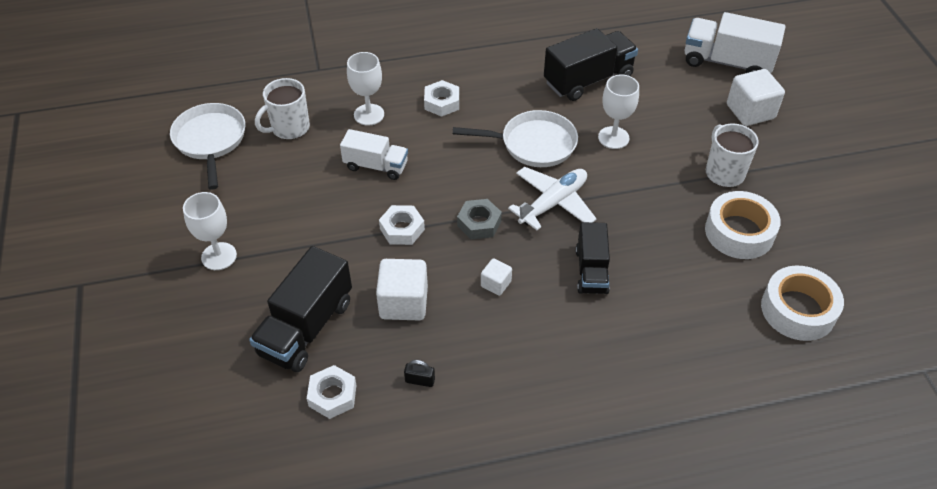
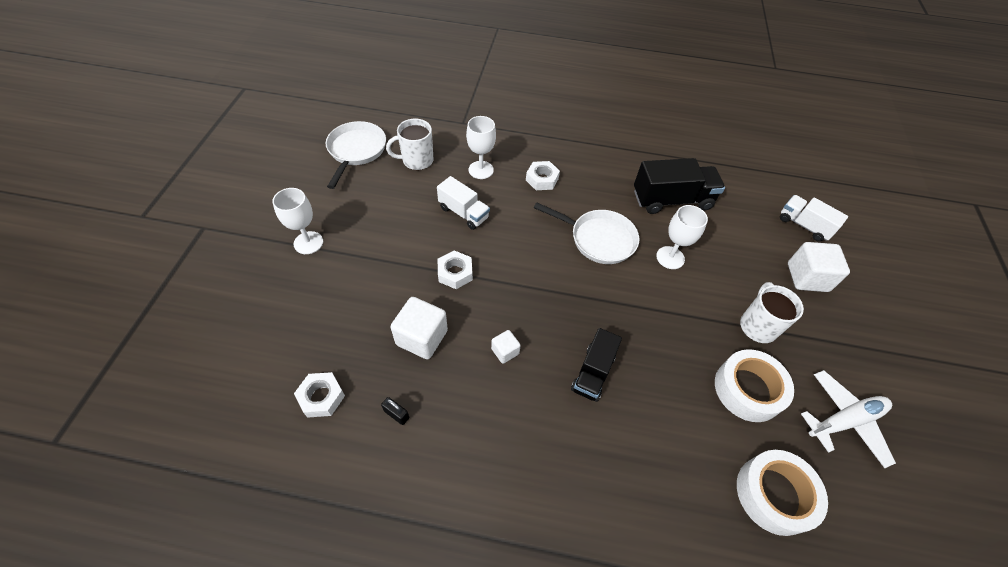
camera: 20 degrees right, 5 degrees up
(306, 327) = (336, 328): black truck -> none
(479, 223) = (519, 291): grey nut -> none
(553, 203) = (589, 297): white plane -> white plane (844, 421)
(727, 62) = (804, 225): white truck -> white truck, size x0.64

